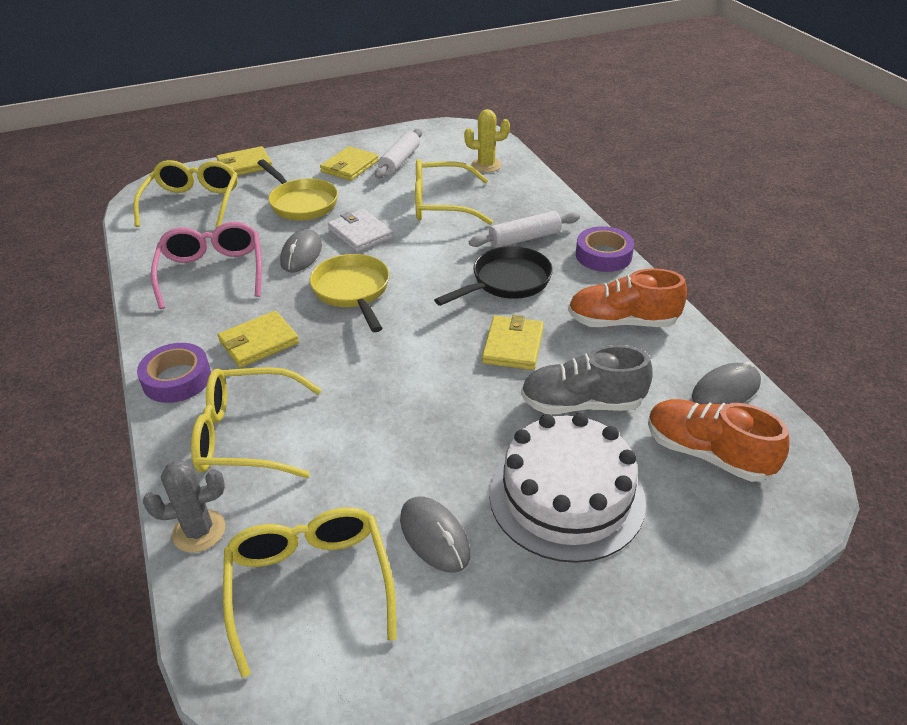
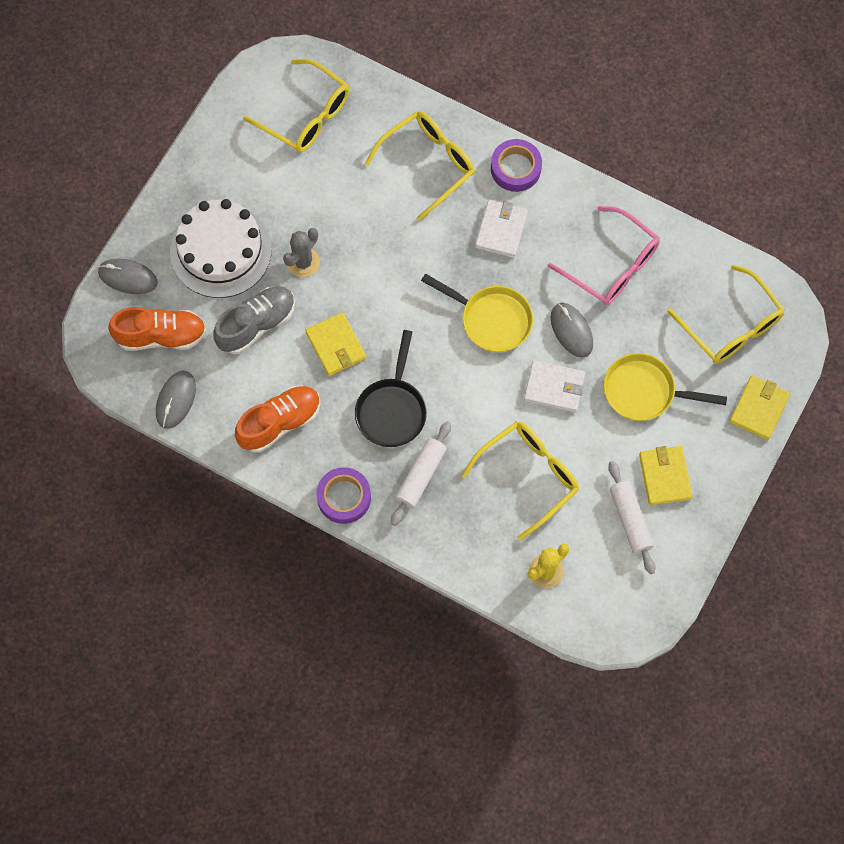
camera: 140 degrees right, 30 degrees up
(199, 531) = (388, 100): grey cactus -> grey cactus (303, 262)
(259, 342) = (501, 230): yellow wallet -> white wallet
(434, 536) = (270, 179): grey mouse -> grey mouse (128, 277)

